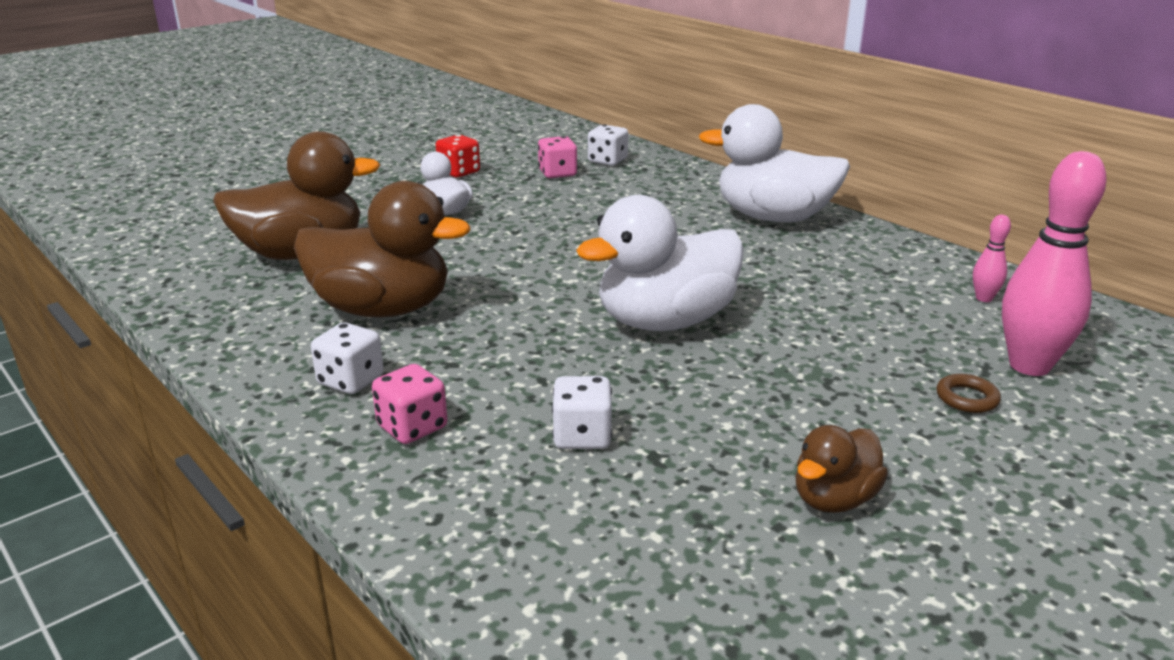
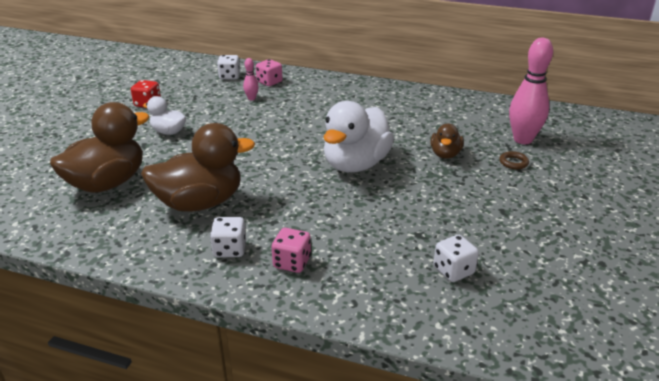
camera: 30 degrees left, 5 degrees up
(557, 173) = (209, 91): pink dice -> pink dice (269, 82)
(582, 436) = (378, 237): white dice -> white dice (453, 271)
(773, 218) = (350, 91): white duck -> none
(834, 499) = (506, 227): brown duck -> brown duck (445, 154)
(984, 298) = (478, 111): pink bowling pin -> pink bowling pin (251, 98)

